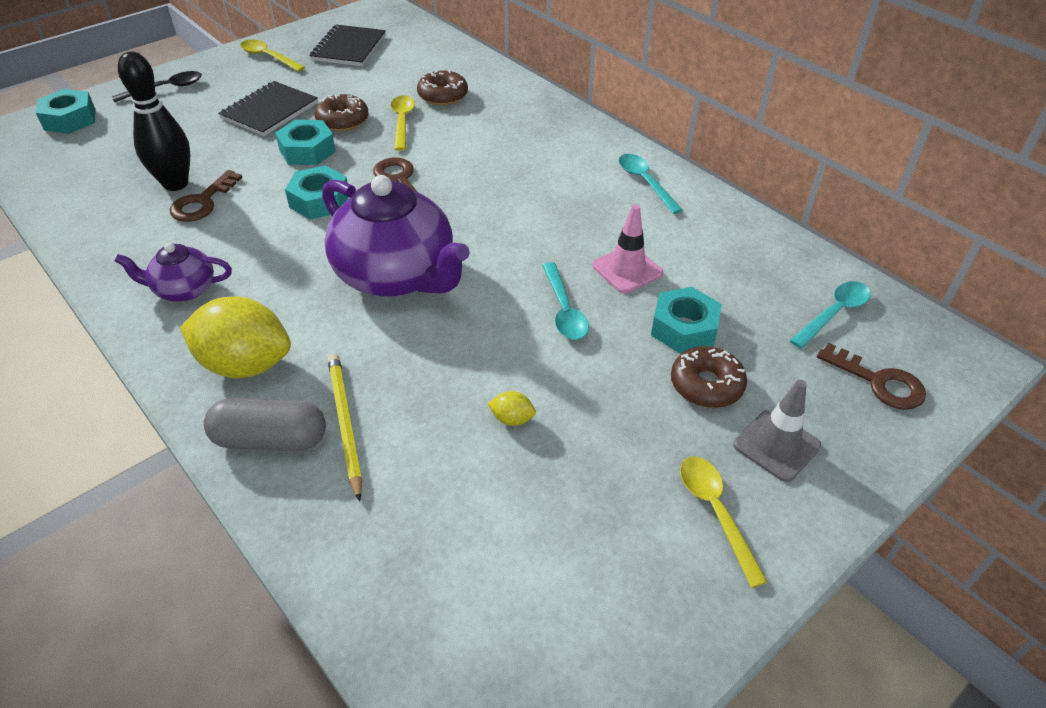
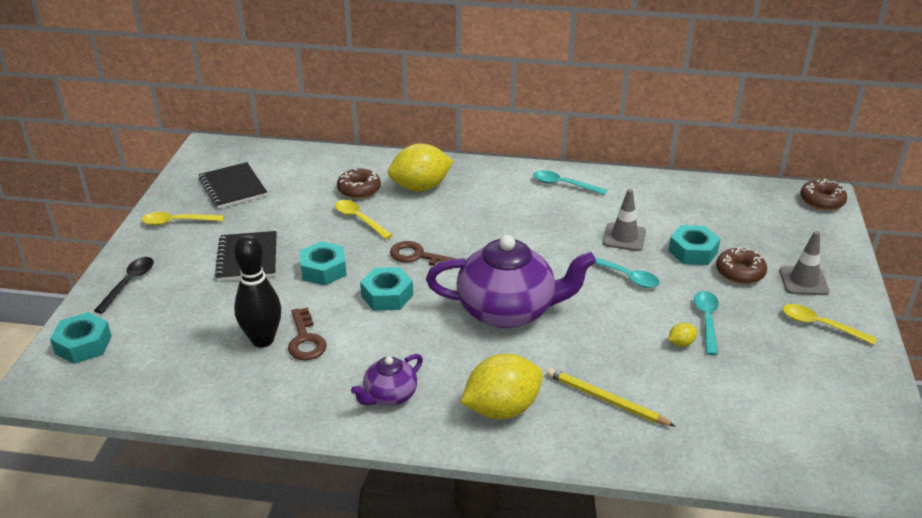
camera: 40 degrees left, 10 degrees down
(270, 439) = (580, 434): grey capsule -> none
(342, 120) = (315, 238): brown donut -> brown donut (821, 201)
(499, 118) = (420, 187): none -> yellow lemon
(627, 269) = (624, 237): pink traffic cone -> grey traffic cone
(834, 314) = (745, 206): turquoise spoon -> turquoise spoon (707, 320)
(879, 382) = (803, 228): brown key -> none

